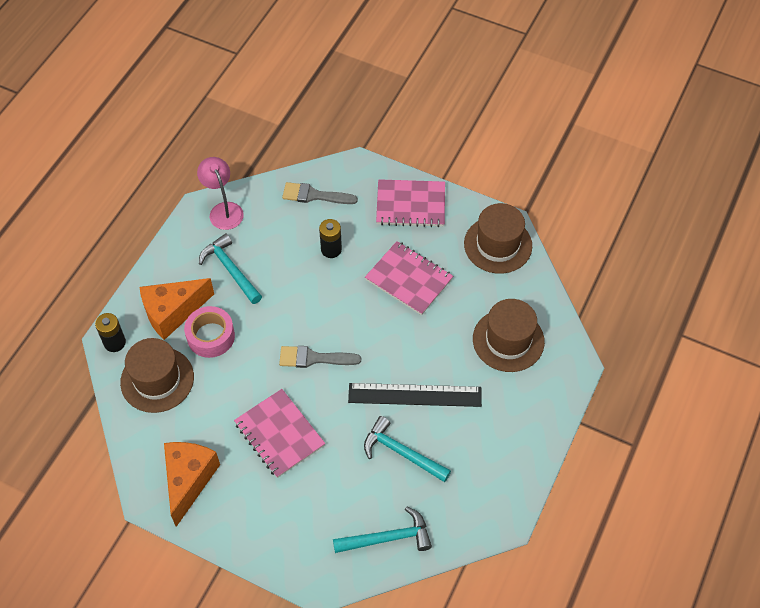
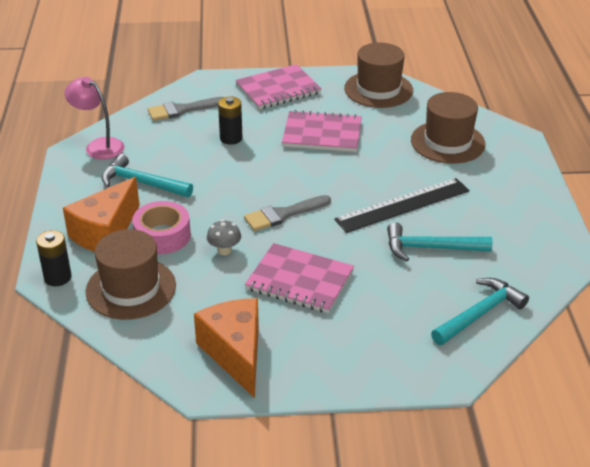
camera: 30 degrees left, 20 degrees down
(245, 374) = (224, 250): none -> grey mushroom

